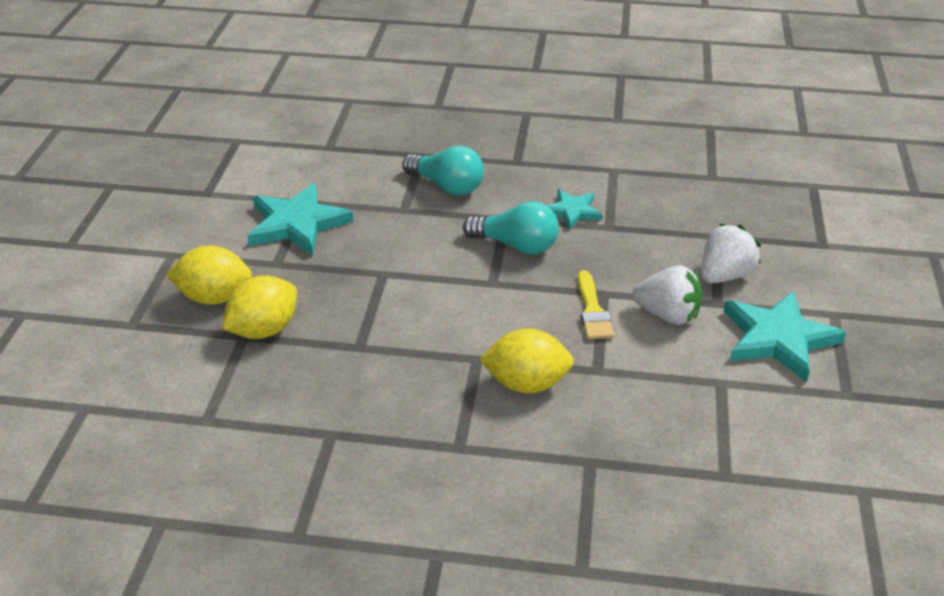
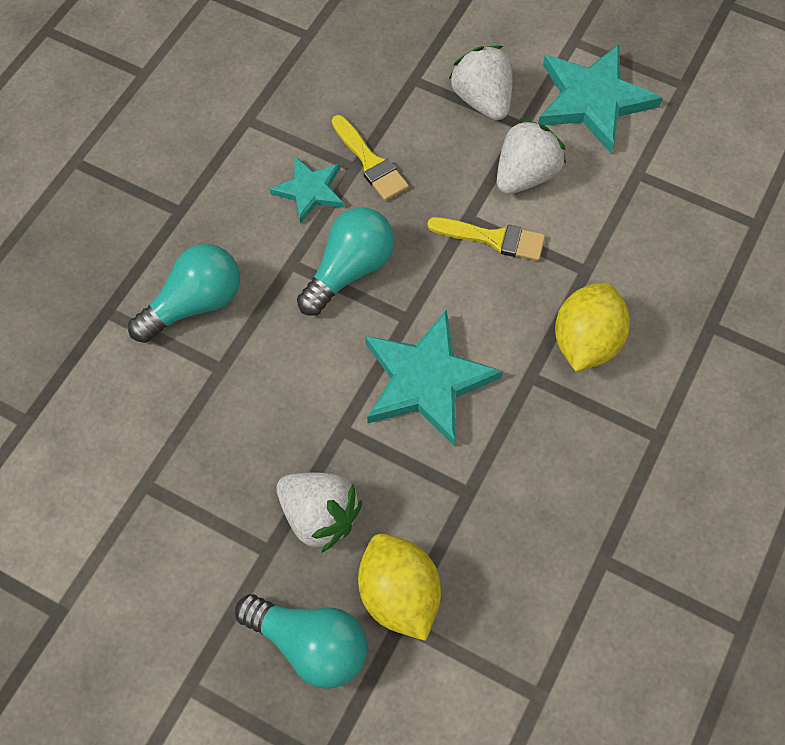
camera: 70 degrees left, 25 degrees up
(214, 297) = (310, 644): yellow lemon -> turquoise light bulb
(297, 224) = (193, 505): turquoise star -> turquoise star (427, 380)
(310, 279) = (319, 516): none -> white strawberry
(618, 233) = (370, 162): none -> yellow brush

